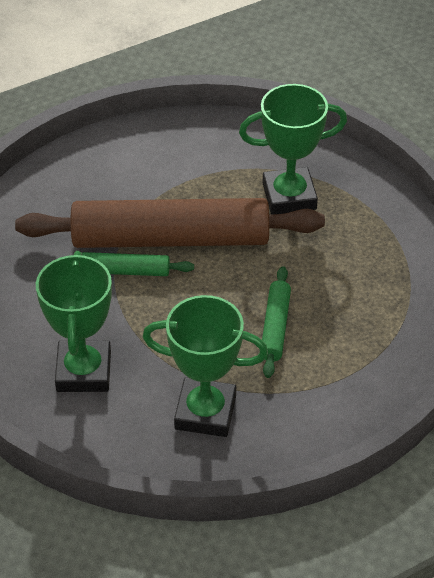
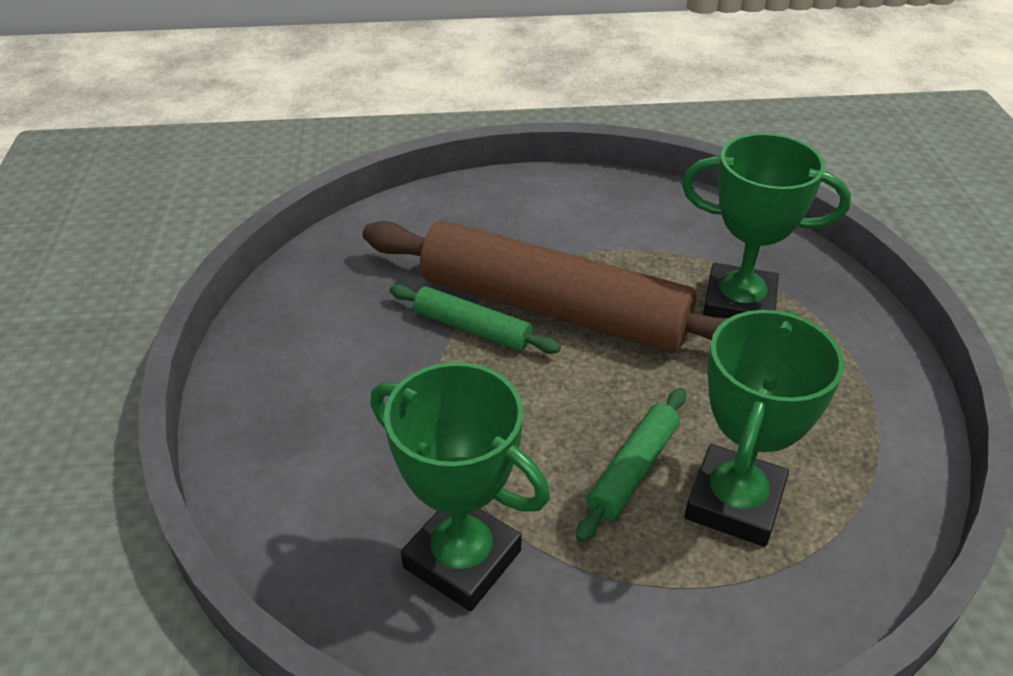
camera: 25 degrees right, 5 degrees down
(83, 371) = (336, 436): green trophy -> green trophy (734, 502)

